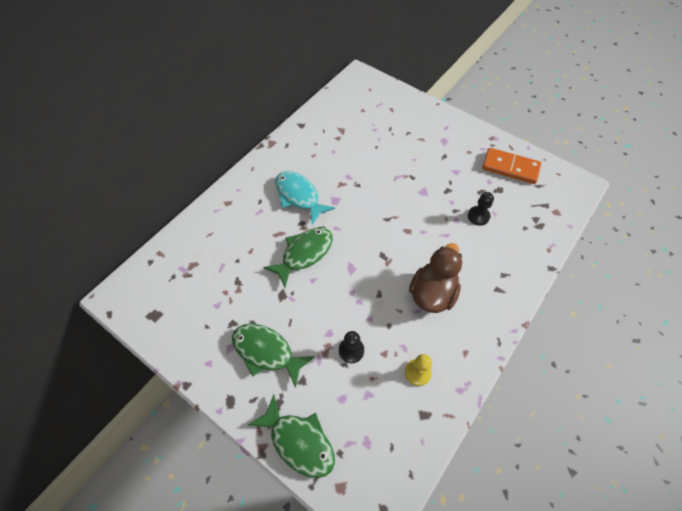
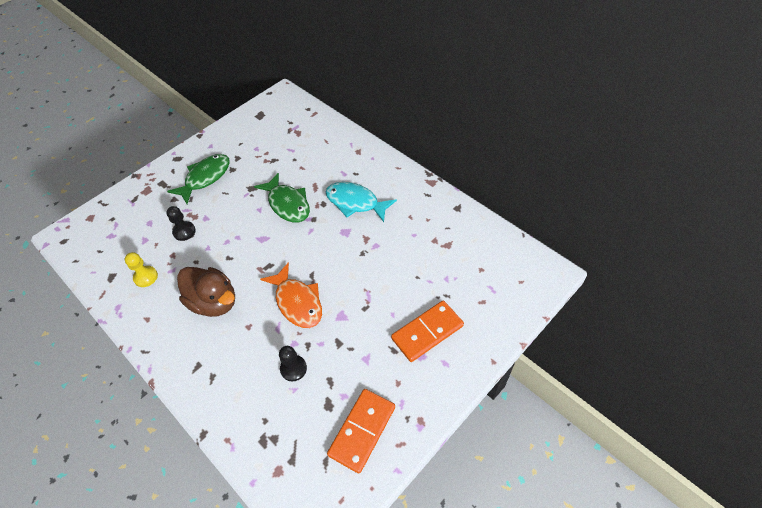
camera: 100 degrees right, 5 degrees down
(299, 196) = (355, 202): turquoise fish -> turquoise fish turned 120 degrees counterclockwise
(299, 441) = (131, 195): green fish -> none
(417, 224) = (297, 302): none -> orange fish
(424, 138) = (427, 332): none -> orange domino

